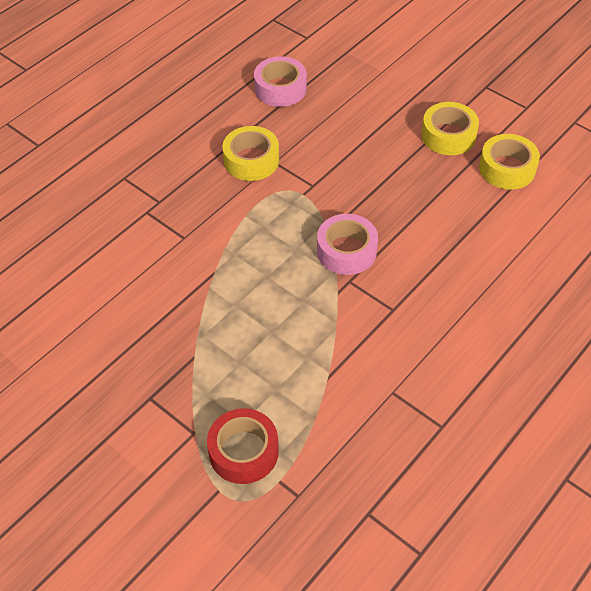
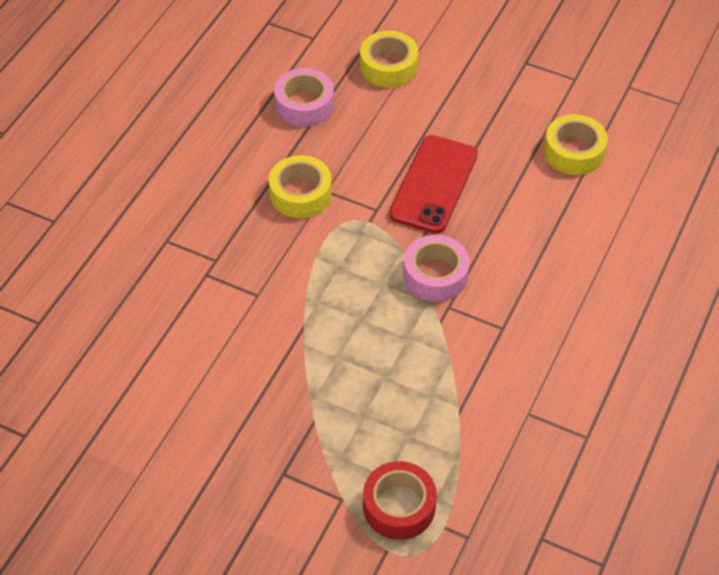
camera: 15 degrees left, 0 degrees up
(370, 173) = (433, 184): none -> red phone
(448, 135) = (502, 126): yellow tape -> yellow tape (388, 66)

